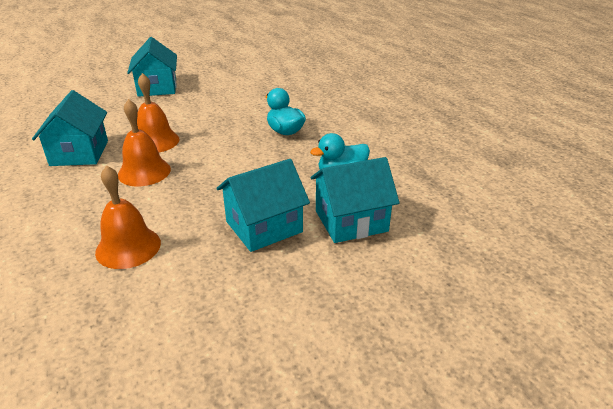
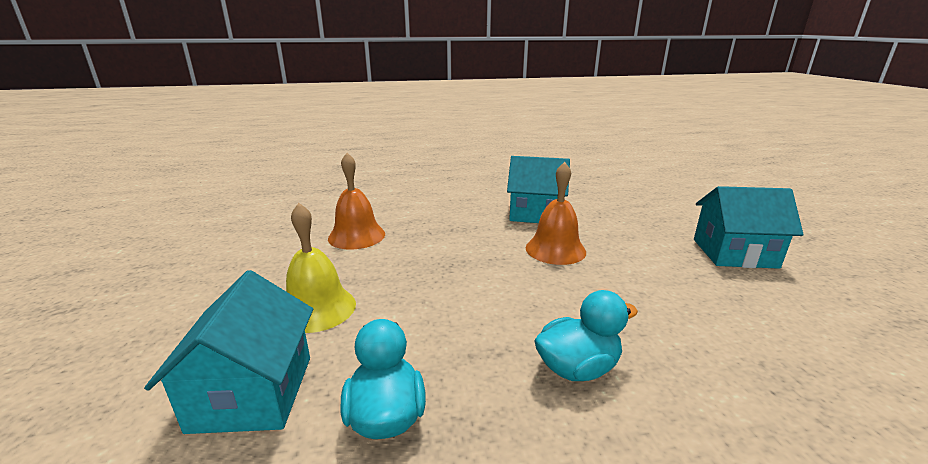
camera: 105 degrees right, 10 degrees down
(144, 172) = (483, 243): orange bell -> none
(264, 227) = (317, 308): turquoise house -> yellow bell

